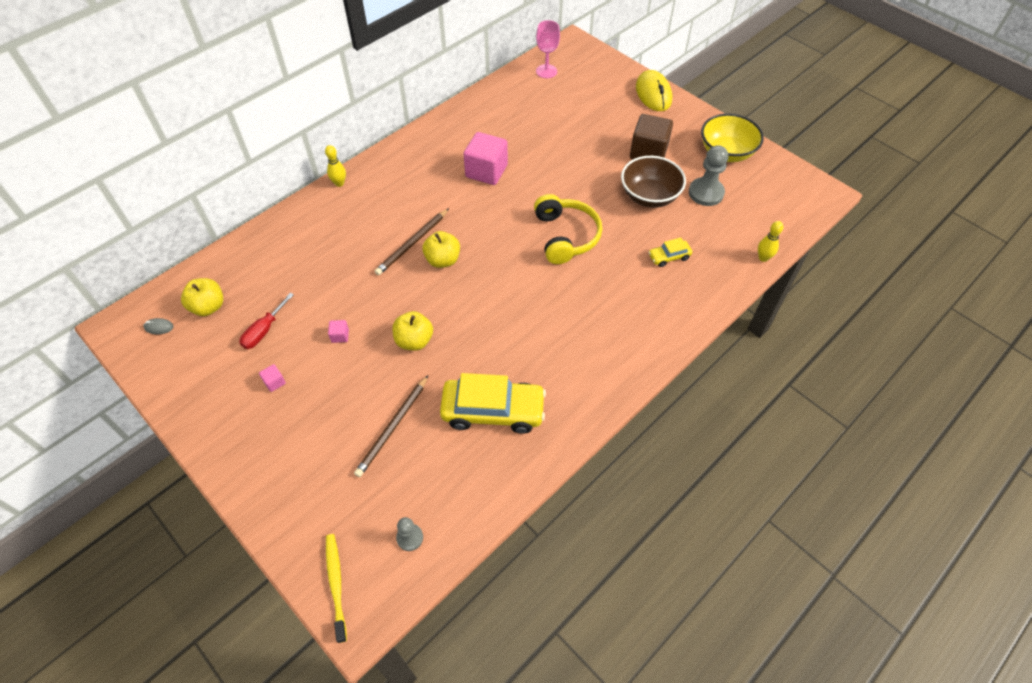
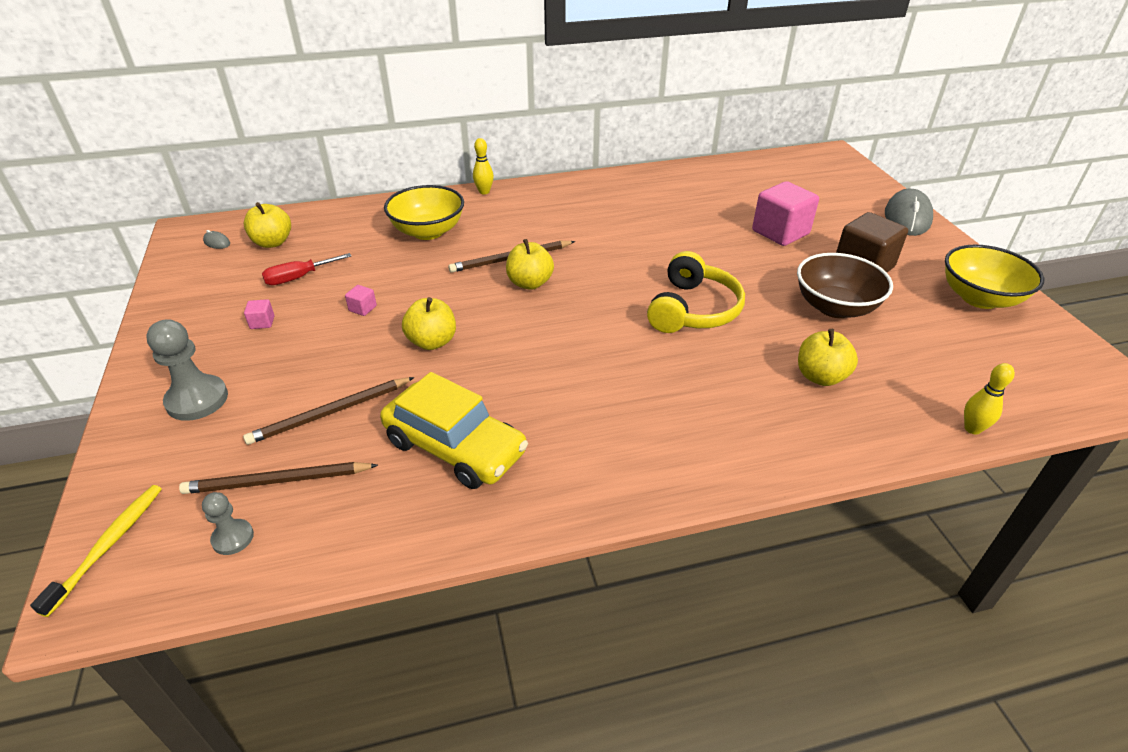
camera: 30 degrees right, 15 degrees down
(328, 243) = (428, 231): none -> yellow bowl
(402, 489) = (277, 481): none -> brown pencil
(486, 171) = (645, 226): pink cube -> pink cube (780, 232)
(546, 71) = (782, 167): pink goblet -> none
(653, 94) = (907, 217): yellow mouse -> grey mouse
(669, 257) = (820, 376): yellow car -> yellow apple
(706, 193) = (921, 329): grey pawn -> grey pawn (197, 400)

